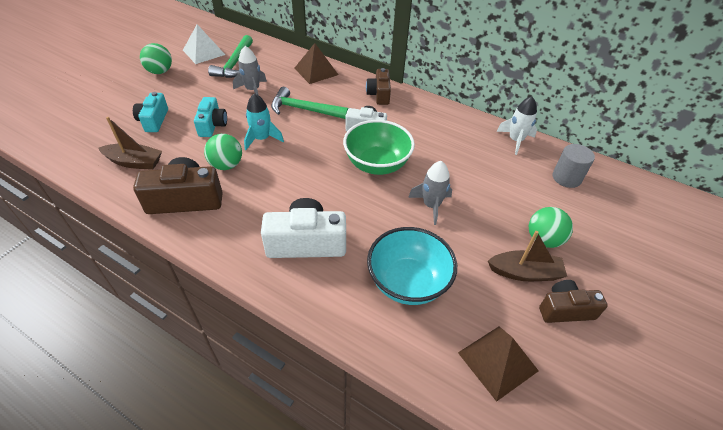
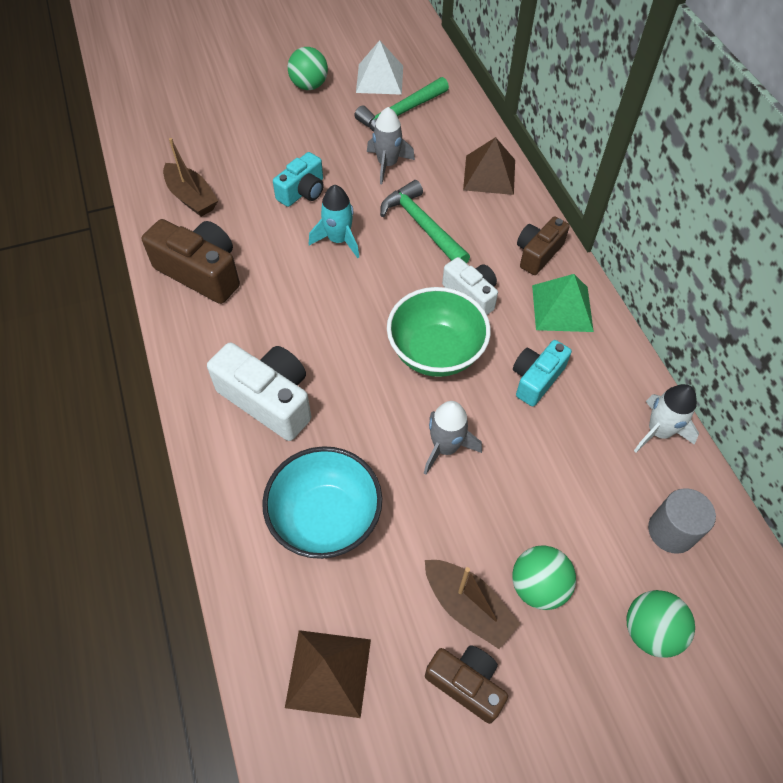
camera: 40 degrees right, 10 degrees up
(154, 120) = (250, 152): turquoise camera -> turquoise camera (536, 379)
(226, 165) = (273, 253): green ball -> green ball (650, 631)
(416, 112) = (562, 308): none -> green pyramid

